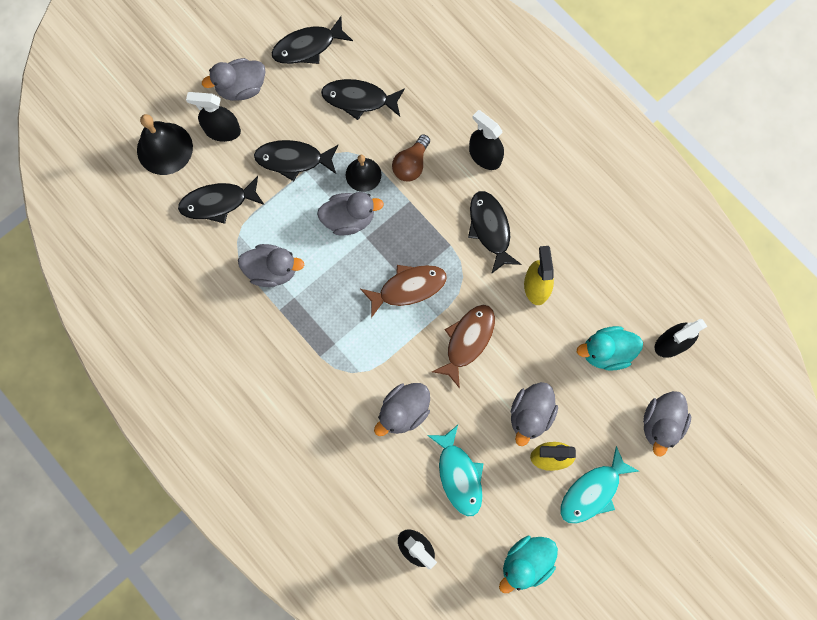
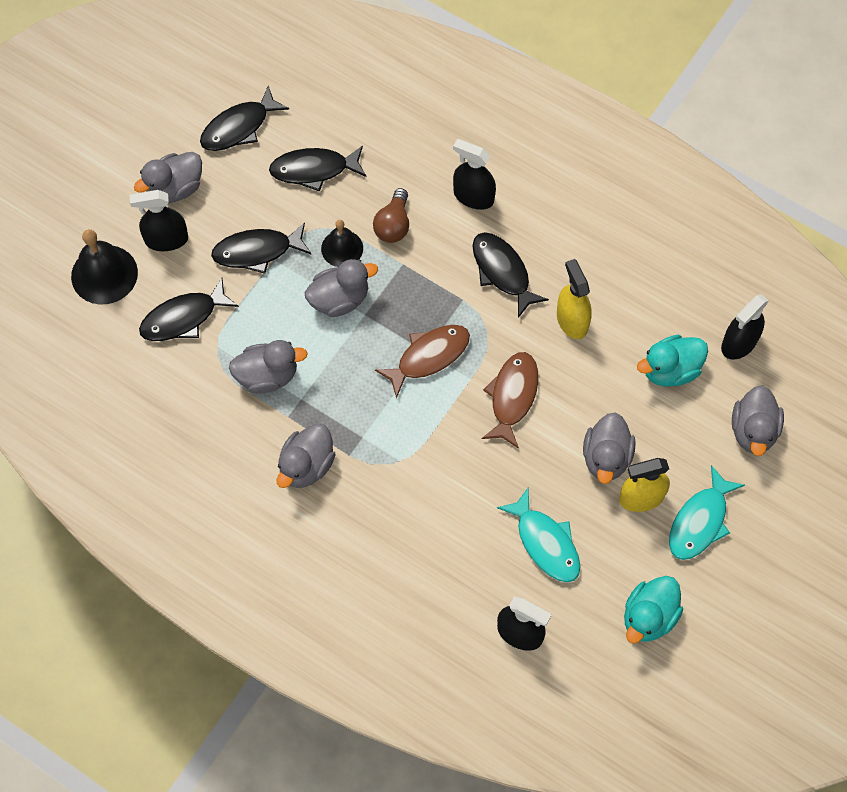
camera: 15 degrees left, 10 degrees down
(403, 411) = (462, 490): grey duck -> grey duck (306, 466)

